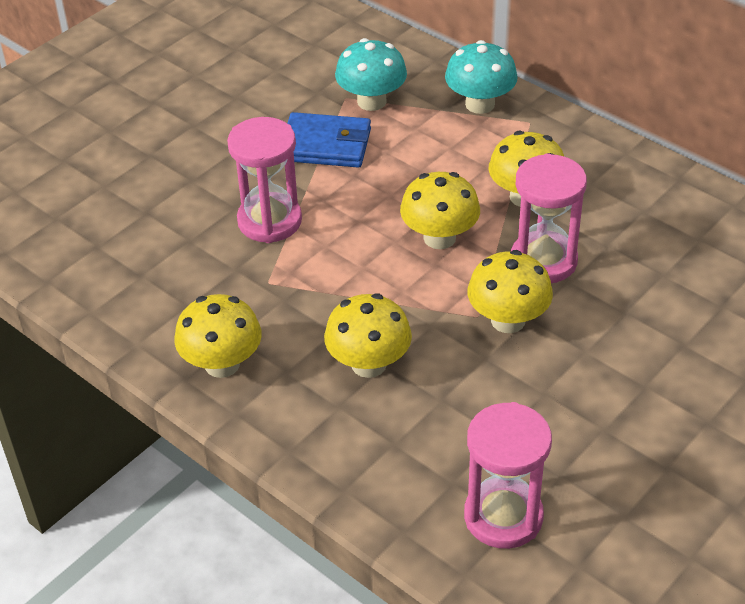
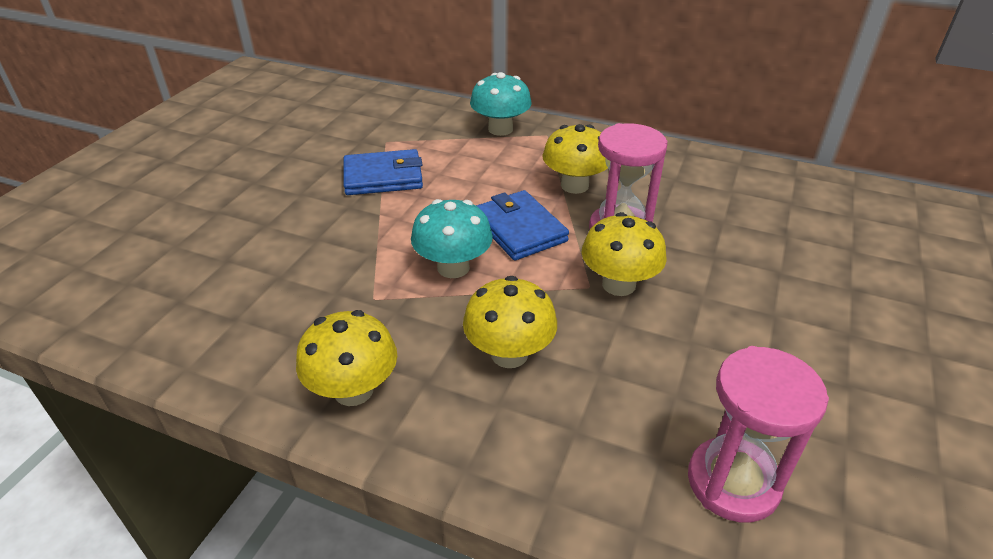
camera: 20 degrees left, 5 degrees down
(269, 221) = (354, 245): pink hourglass -> none
(371, 101) = (409, 140): turquoise mushroom -> turquoise mushroom (453, 267)
(439, 238) = (519, 229): yellow mushroom -> blue wallet

